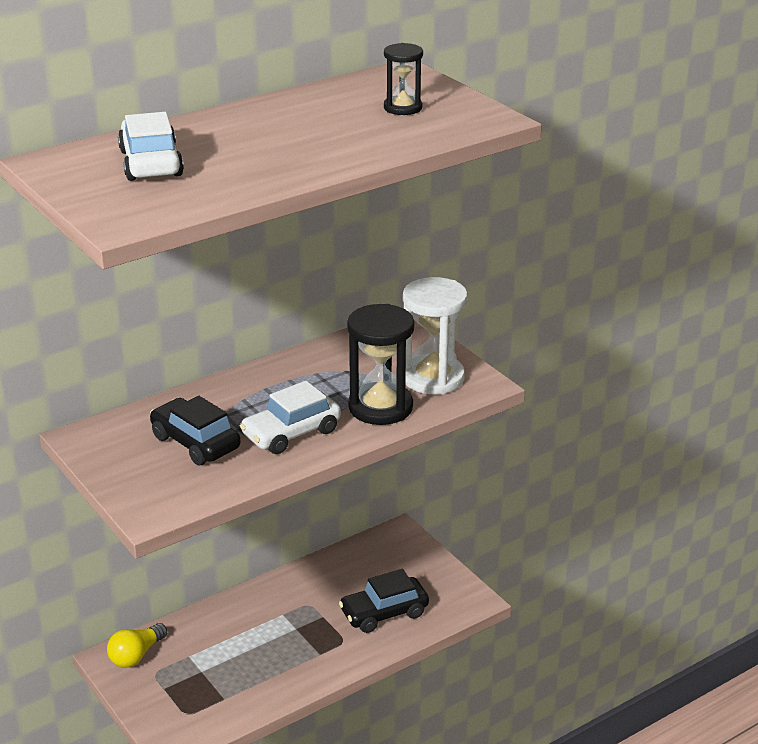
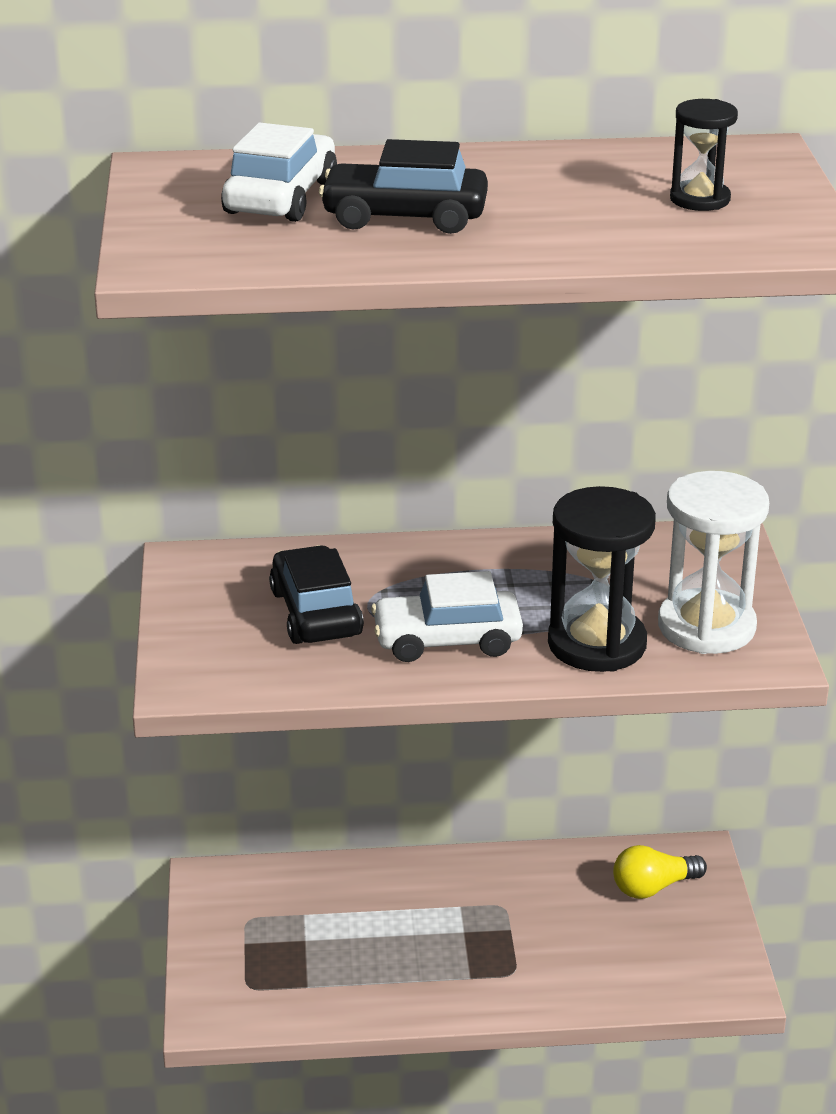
camera: 30 degrees right, 0 degrees up
(136, 655) = (242, 888): yellow light bulb -> yellow light bulb (653, 887)
(384, 613) = (596, 957): black car -> black car (404, 217)

